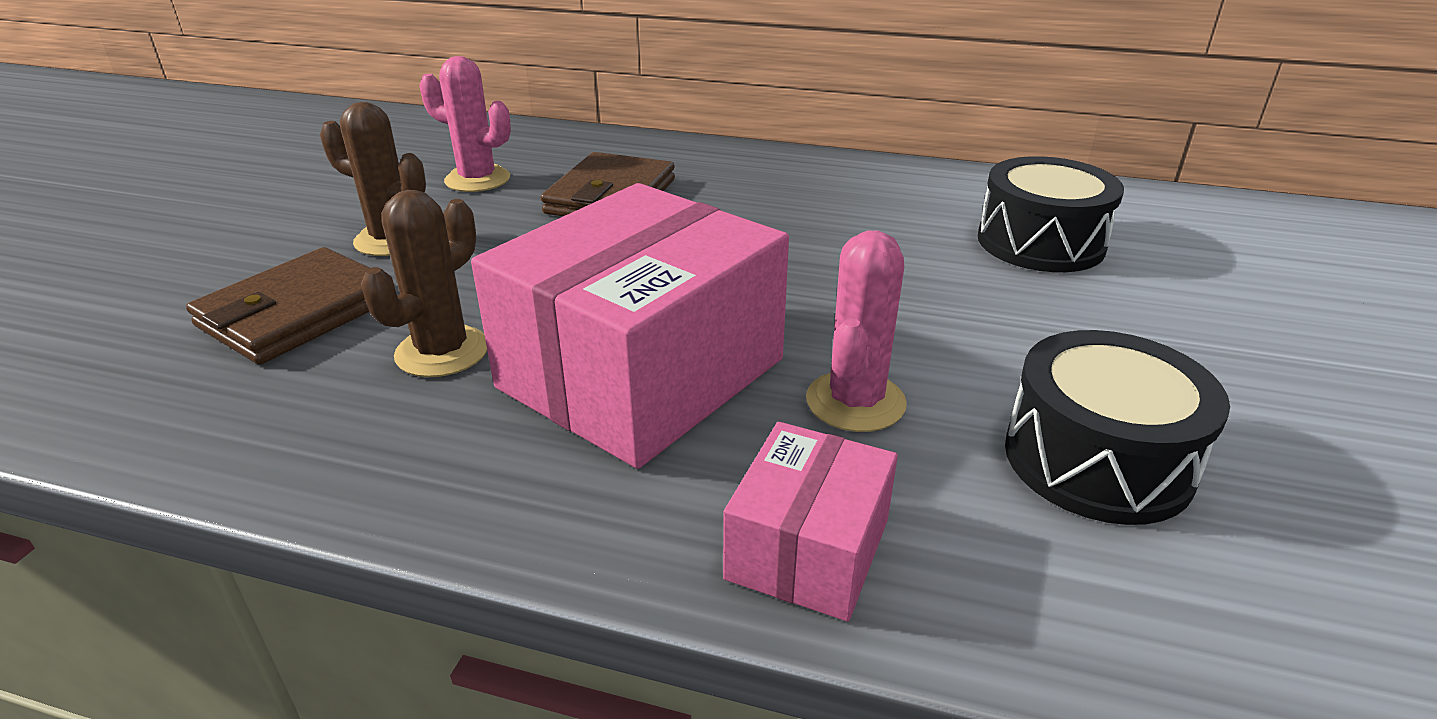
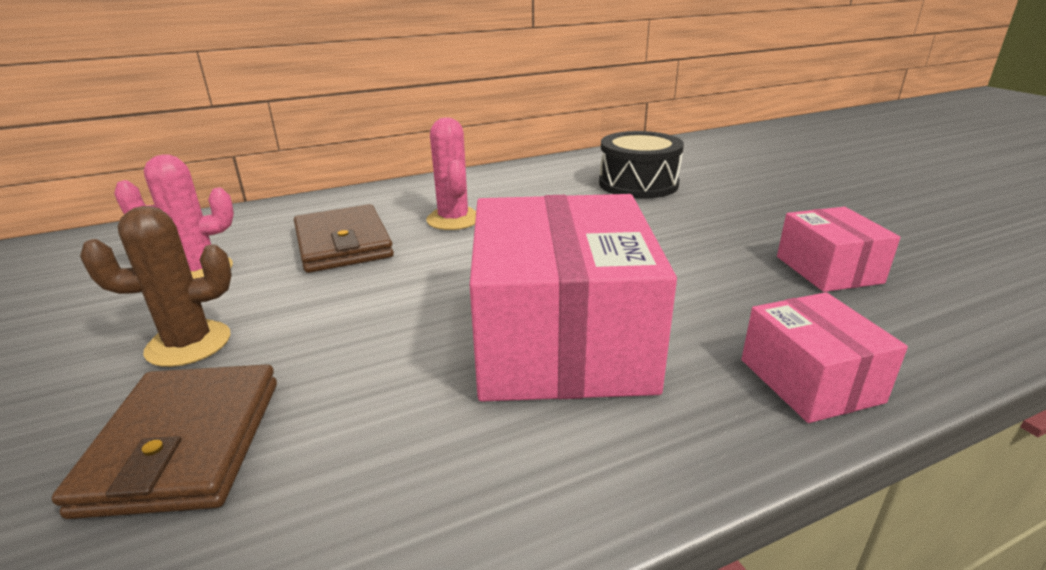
camera: 40 degrees left, 5 degrees down
(442, 352) = (391, 401): brown cactus -> none
(855, 402) = (696, 295): pink cactus -> pink cactus (453, 219)
(1097, 460) = (828, 269): black drum -> pink box

